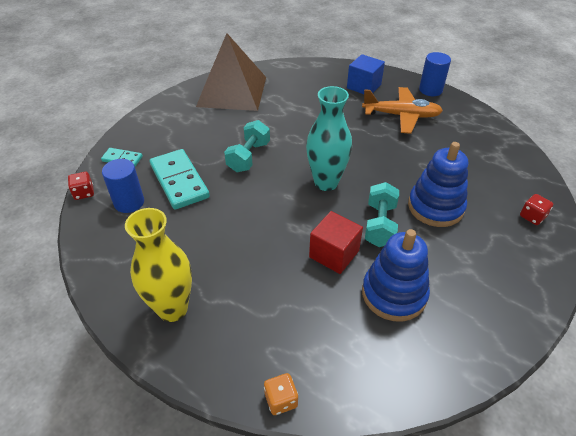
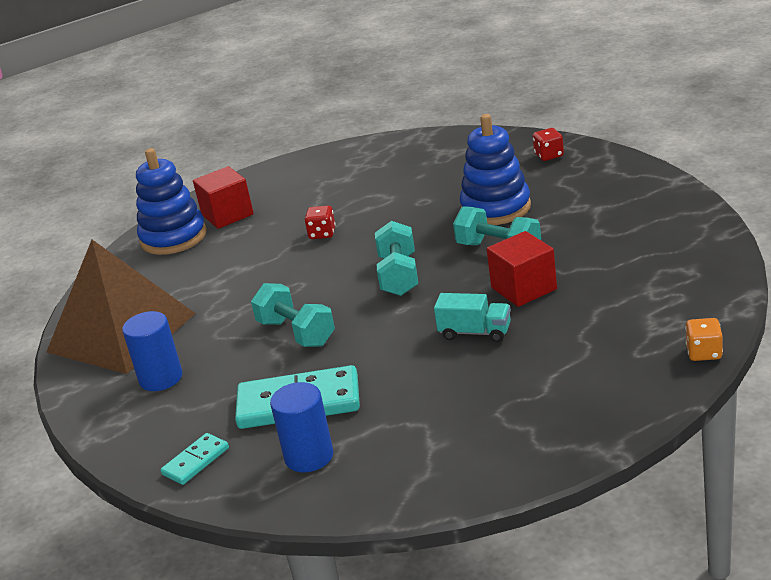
camera: 60 degrees left, 15 degrees down
(84, 193) = (249, 507): red dice -> red dice (322, 234)
(172, 309) = (540, 423): yellow vase -> none
(271, 242) = (475, 332): none -> turquoise truck
(326, 182) = (399, 276): turquoise vase -> turquoise dumbbell
(364, 86) = (227, 215): blue cube -> red cube
(394, 294) = (604, 259): blue stacking toy -> blue stacking toy (173, 237)
(401, 116) = (317, 198): orange plane -> none
(430, 90) = (285, 167): blue cylinder -> blue cylinder (161, 378)

